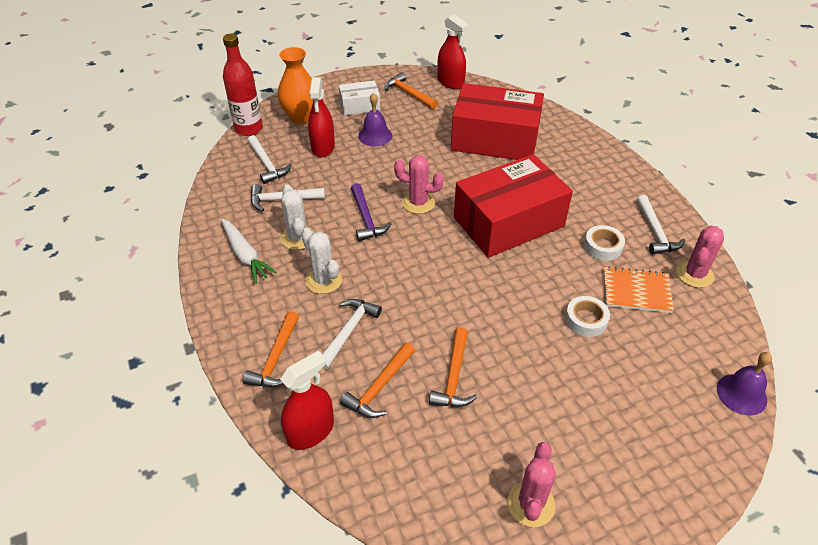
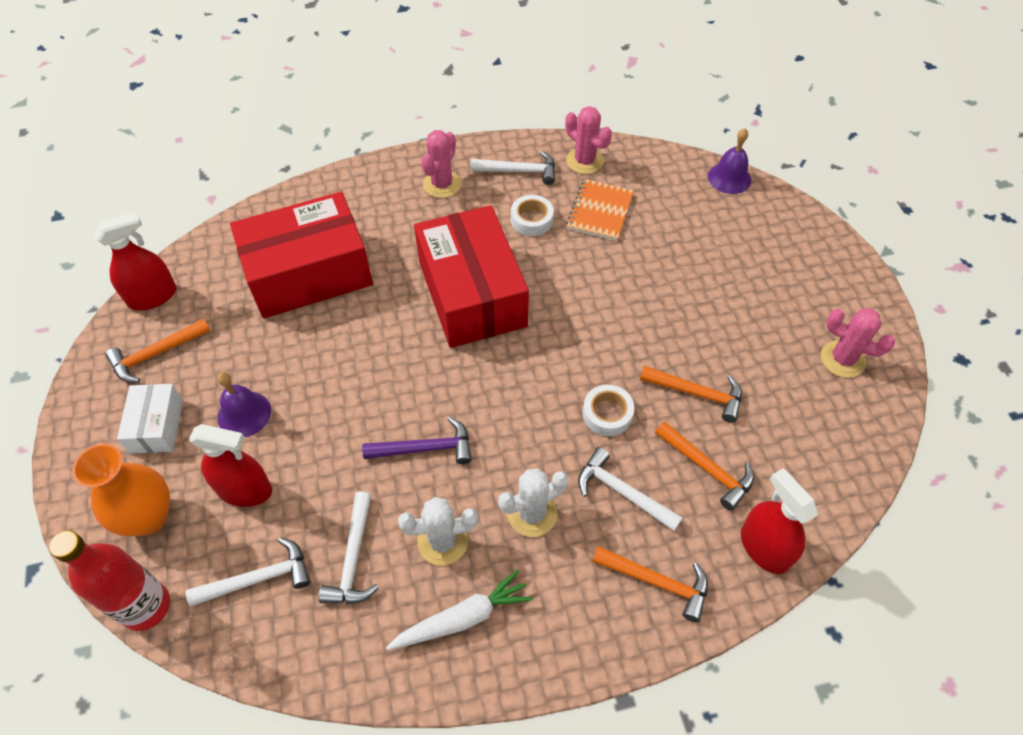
camera: 80 degrees left, 10 degrees up
(418, 203) = (411, 382): pink cactus -> pink cactus (442, 184)
(495, 139) = (309, 273): red box -> red box turned 45 degrees clockwise
(586, 320) = (633, 262): white tape -> white tape (607, 414)

